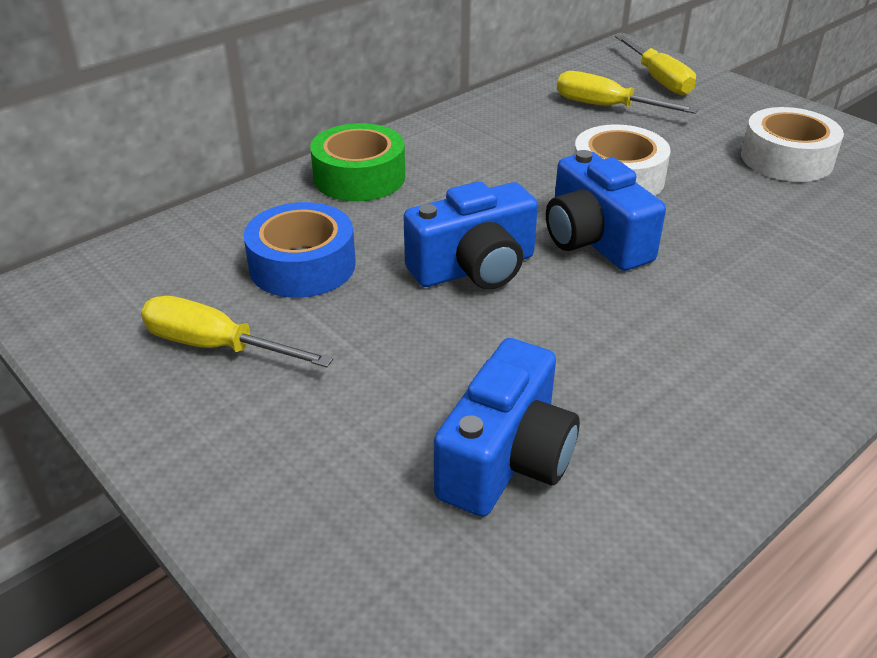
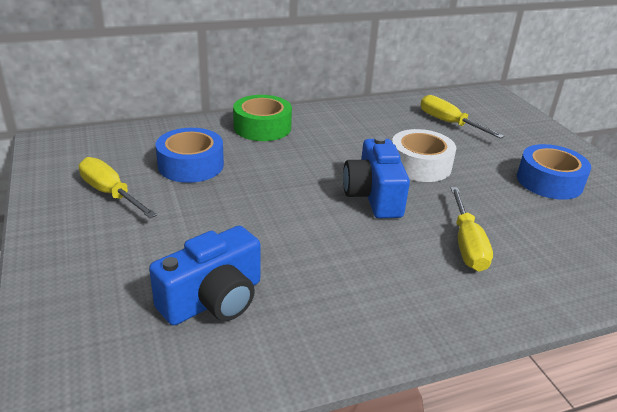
camera: 20 degrees right, 5 degrees down
(474, 268) = (286, 192): blue camera -> none
(658, 79) = (499, 115): yellow screwdriver -> yellow screwdriver (467, 244)
(786, 159) = (549, 181): white tape -> blue tape

